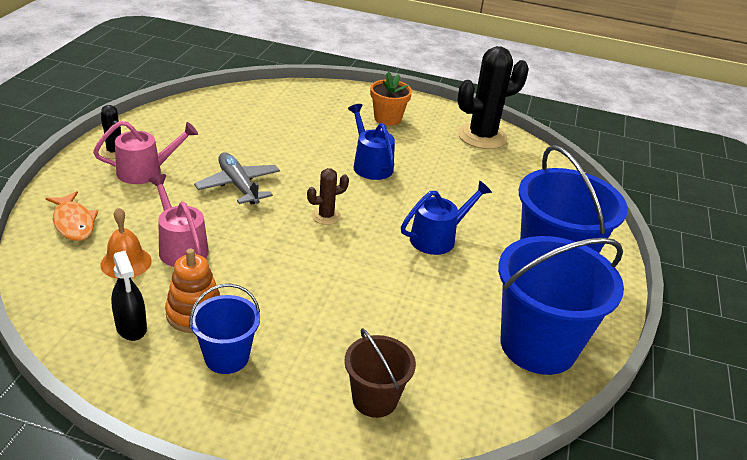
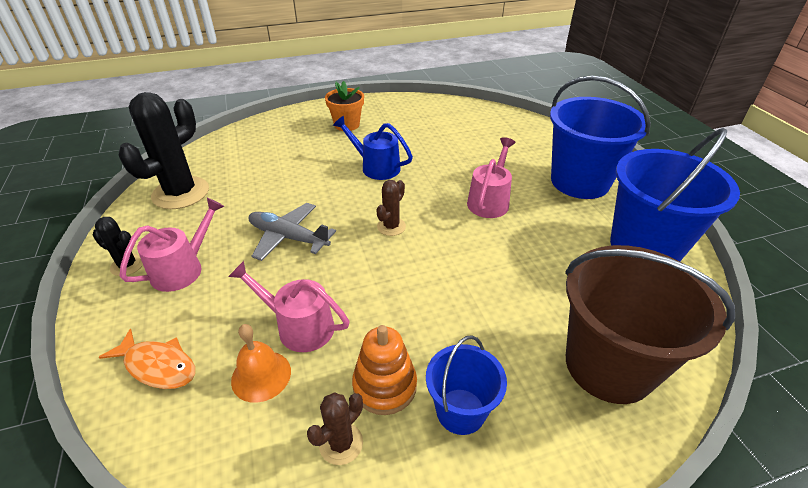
camera: 30 degrees left, 5 degrees up
(131, 327) = (341, 443): black spray bottle -> brown cactus
(374, 399) = (608, 365): brown bucket -> brown bucket, size x1.87
(438, 238) = (489, 201): blue watering can -> pink watering can
(482, 136) = (428, 110): black cactus -> black cactus (181, 193)

